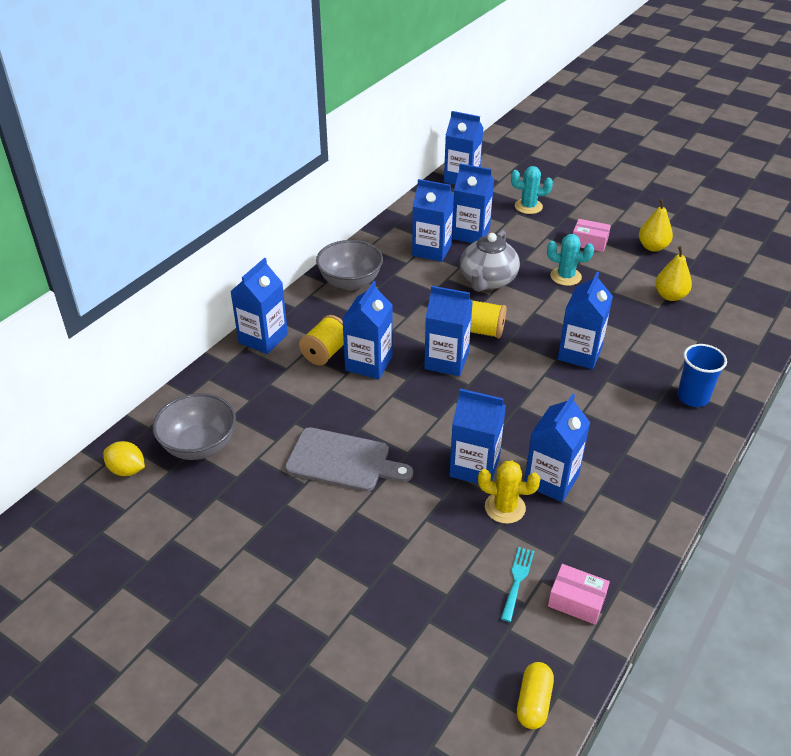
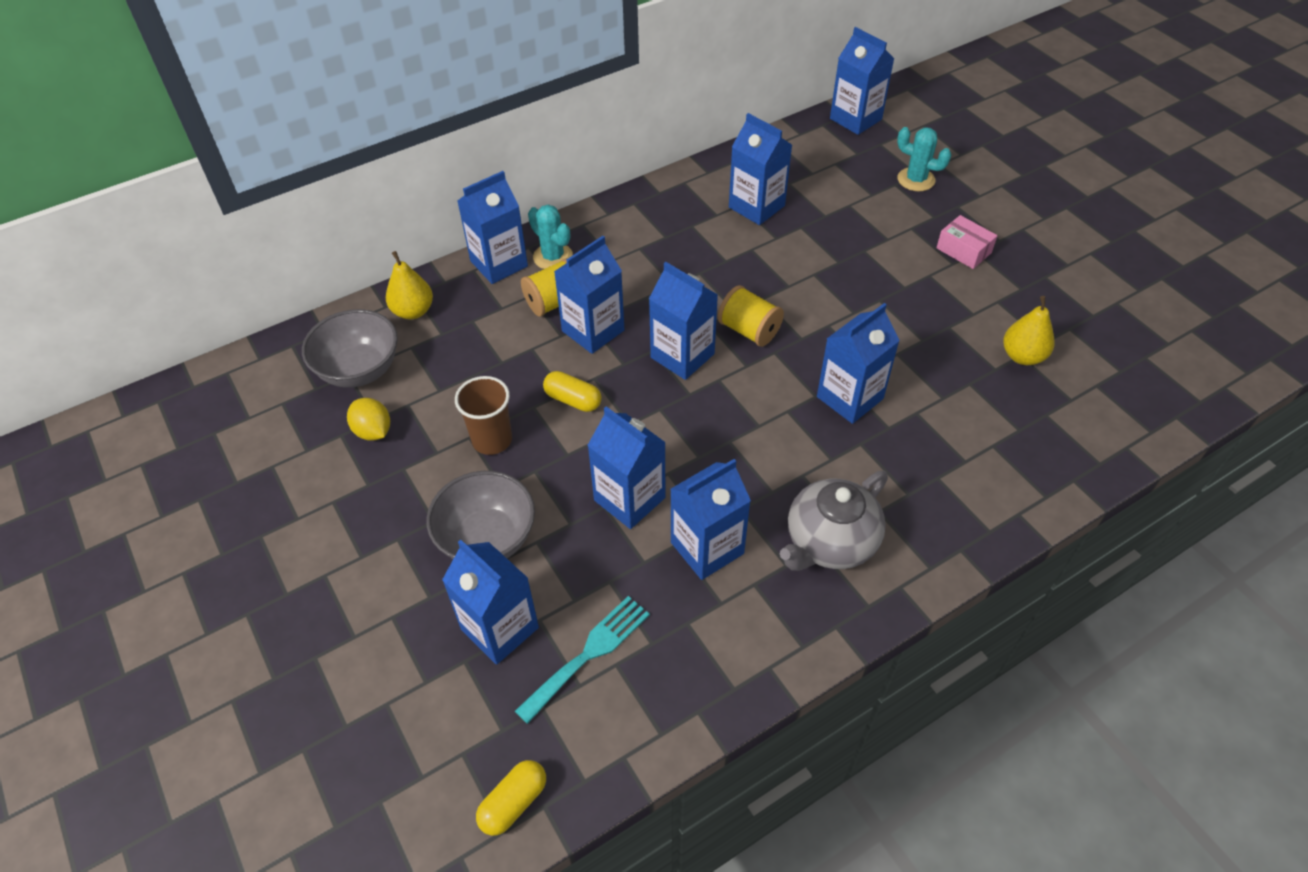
camera: 25 degrees right, 10 degrees up
(127, 470) = (276, 373): yellow lemon -> yellow lemon (373, 431)
(343, 461) = (492, 440): grey cutting board -> brown cup
(350, 282) = (636, 221): grey bowl -> grey bowl (487, 539)
(386, 414) = (573, 400): none -> yellow capsule
(470, 234) = (818, 197): blue carton -> blue carton (499, 628)
(487, 281) = (798, 266): grey teapot -> grey teapot (830, 542)
(505, 508) = (631, 561): yellow cactus -> none
(517, 580) = (589, 654): turquoise fork -> turquoise fork, size x1.50
(565, 276) = (901, 289): turquoise cactus -> turquoise cactus (553, 257)
(576, 601) = (638, 706): pink box -> none
(652, 247) = (1045, 281): yellow pear -> yellow pear (413, 311)
(693, 397) = (957, 504): blue cup -> none

